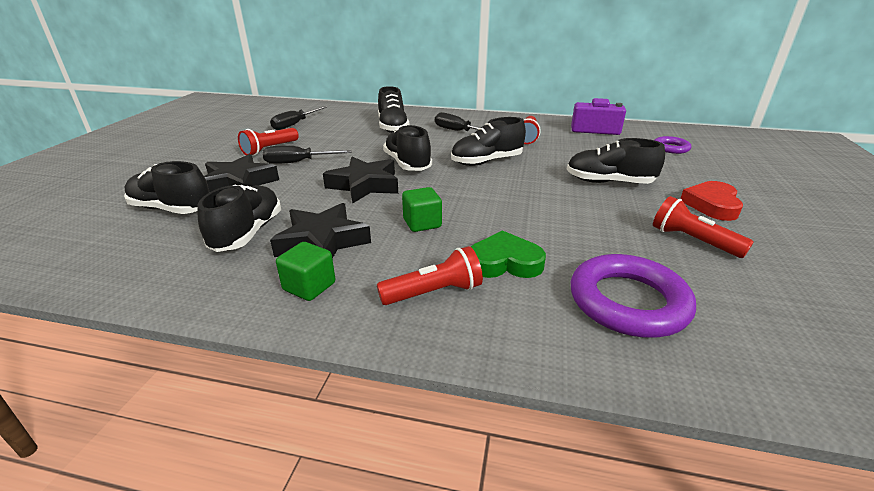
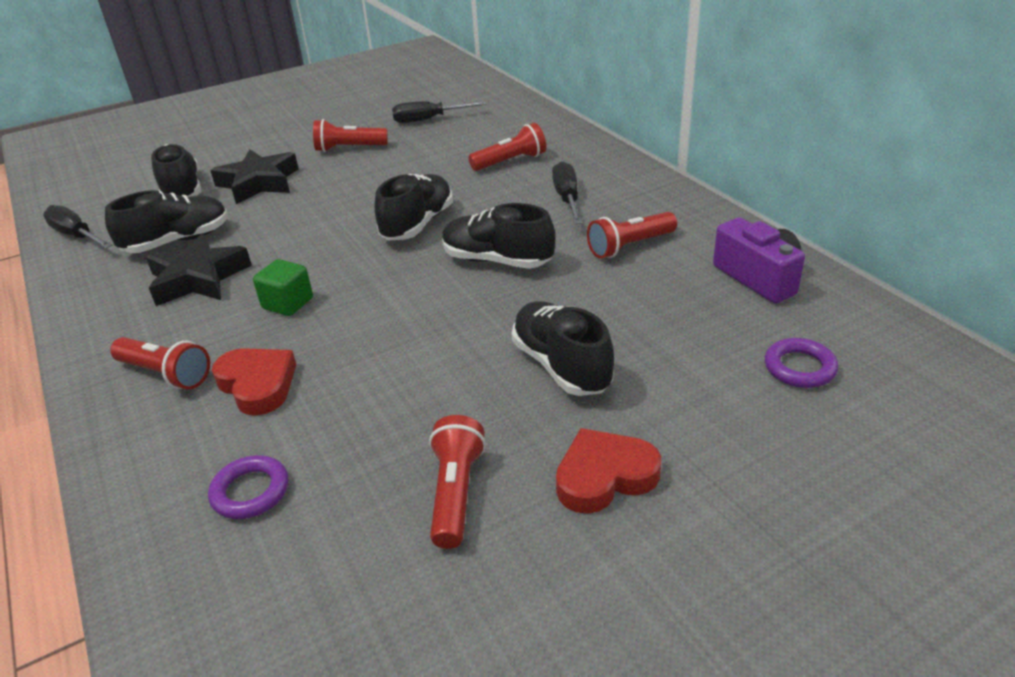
camera: 50 degrees right, 5 degrees up
(297, 162) = (338, 177): black screwdriver -> black screwdriver (76, 235)
(309, 286) = (123, 314): green cube -> none
(364, 185) = (333, 233): black star -> none
(392, 127) = (510, 161): black shoe -> red flashlight
(504, 262) = (257, 384): green heart -> red heart
(628, 302) = (250, 491): purple ring -> purple ring, size x0.54

